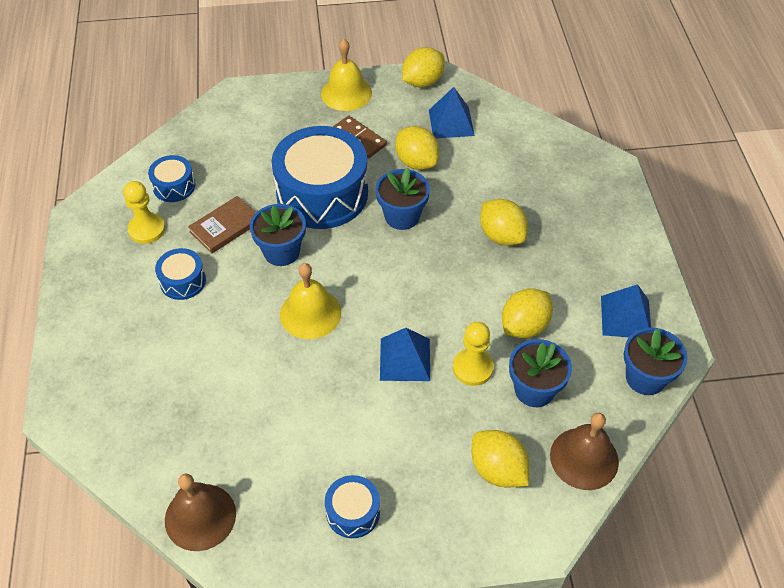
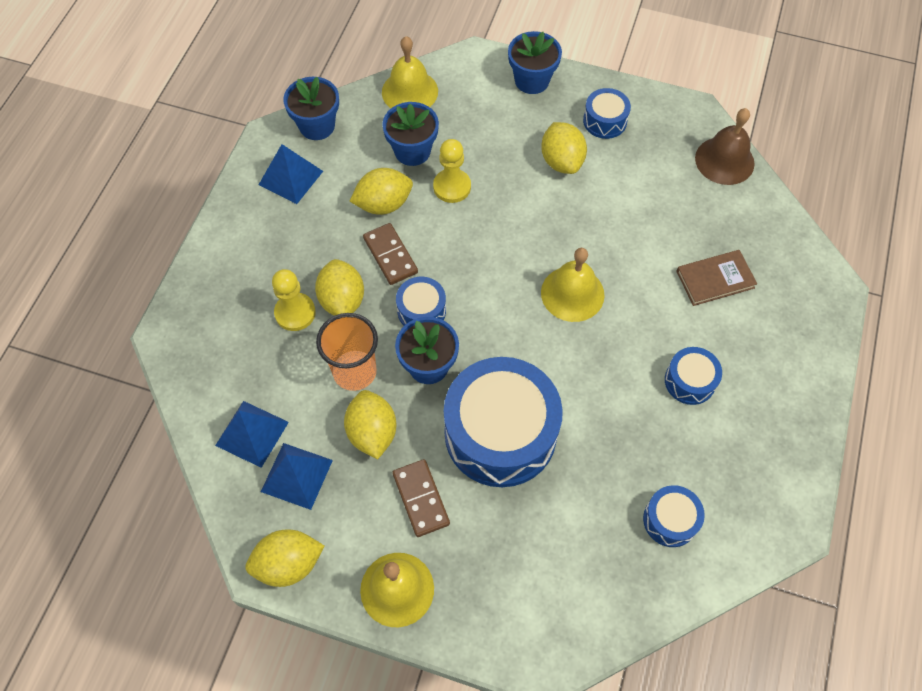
camera: 155 degrees left, 10 degrees up
(147, 229) = (715, 466): yellow pawn -> yellow pawn (295, 313)
(225, 227) = (625, 433): brown book -> brown book (715, 279)
(281, 252) = (575, 374): blue flower pot -> blue flower pot (532, 80)
(405, 359) = (506, 216): blue pyramid -> blue pyramid (252, 433)
(432, 252) = (421, 310): none -> blue drum
(455, 192) = (355, 372): none -> orange cup
(487, 284) = (390, 255): none -> brown domino
(498, 470) = (480, 108): yellow lemon -> yellow lemon (561, 161)
(584, 458) = (410, 91): brown bell -> yellow bell

